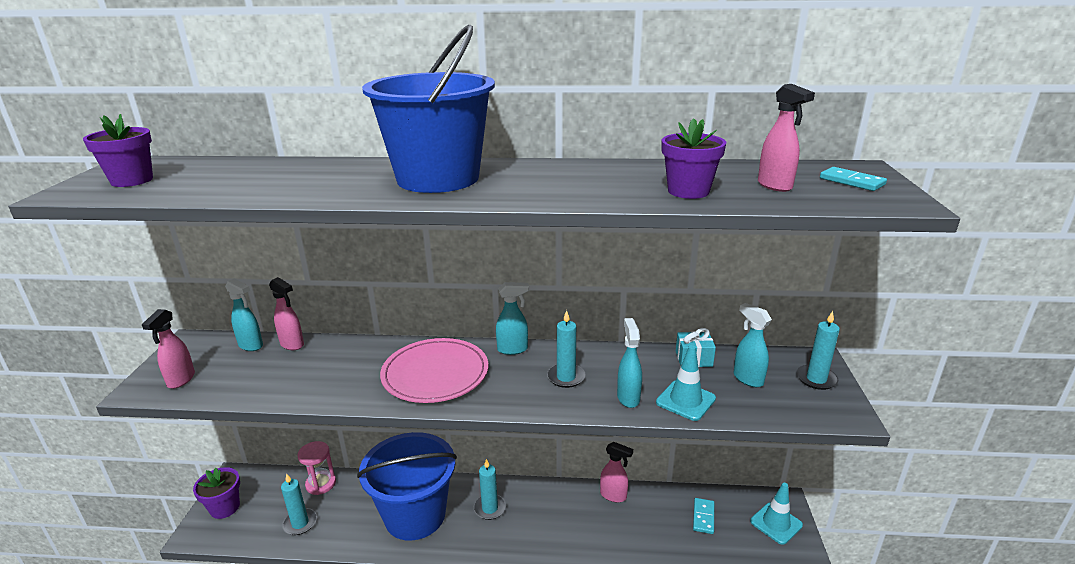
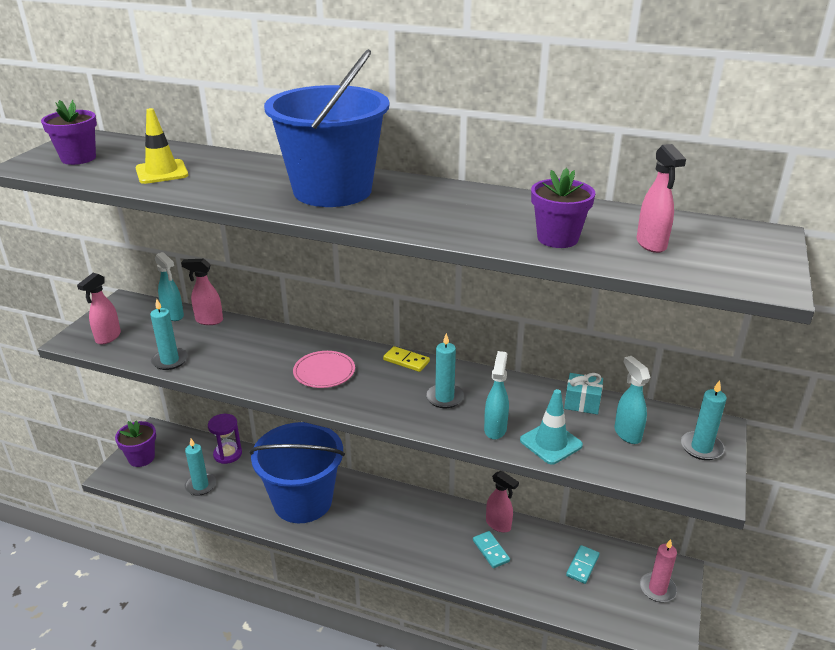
camera: 15 degrees right, 5 degrees up
(239, 182) = (162, 172): none -> yellow traffic cone
(292, 344) = (208, 320): pink spray bottle -> pink spray bottle turned 135 degrees clockwise
(321, 484) = (227, 454): pink hourglass -> purple hourglass
(435, 374) = (324, 372): pink plate -> pink plate, size x0.60
(490, 508) = (373, 510): turquoise candle -> turquoise candle (170, 360)
(513, 349) = (406, 361): turquoise spray bottle -> yellow domino
(776, 523) = (657, 589): turquoise traffic cone -> pink candle
(851, 182) = (739, 250): turquoise domino -> turquoise domino (490, 551)

